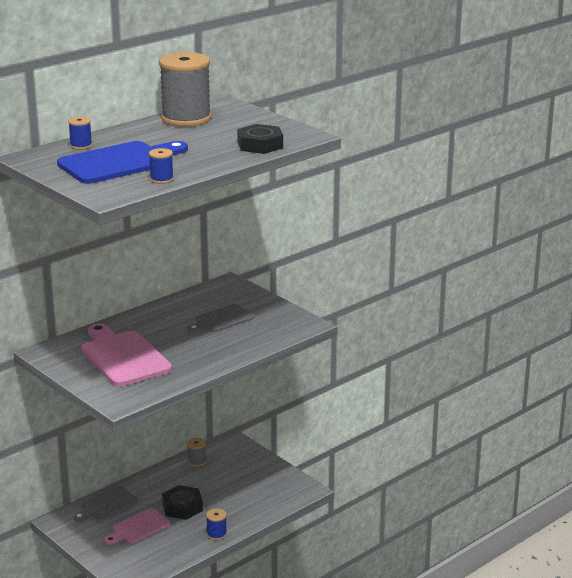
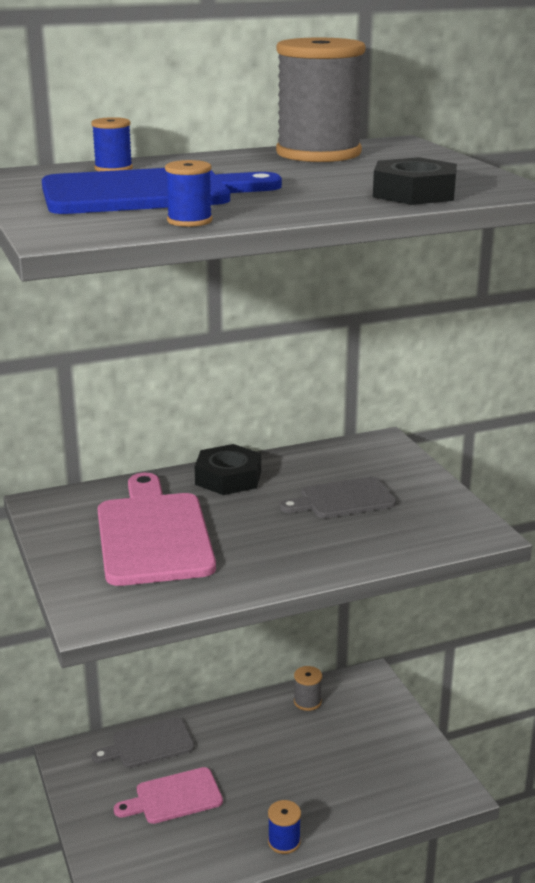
camera: 20 degrees right, 0 degrees up
(182, 507) = (253, 776): black nut -> black nut (228, 477)

